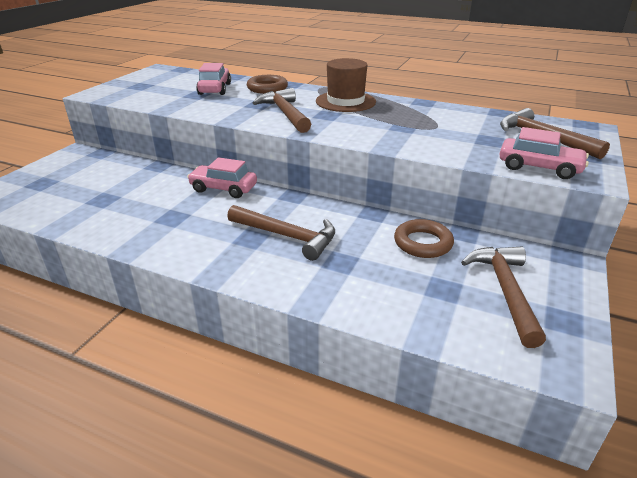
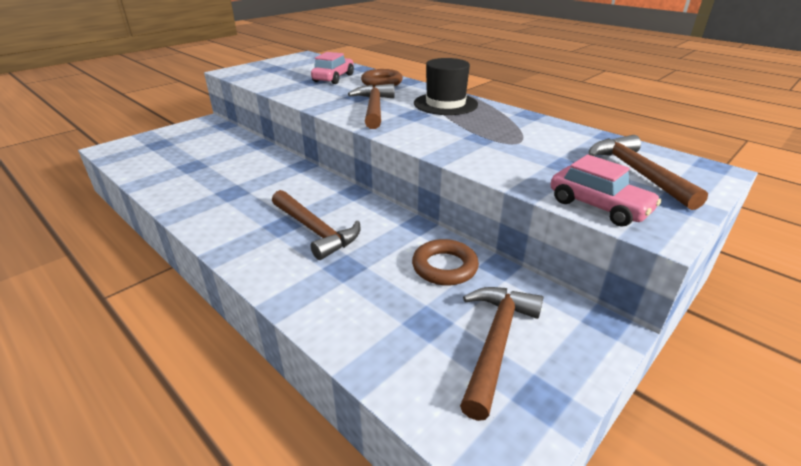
camera: 20 degrees right, 0 degrees up
(223, 189) = (296, 174): pink car -> none
(345, 101) = (445, 104): brown hat -> black hat

